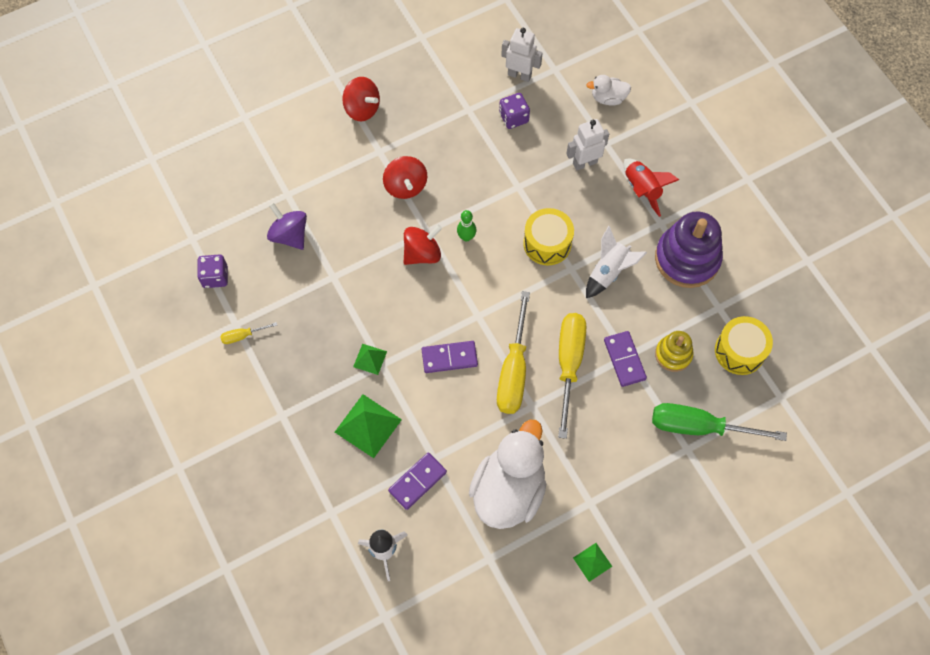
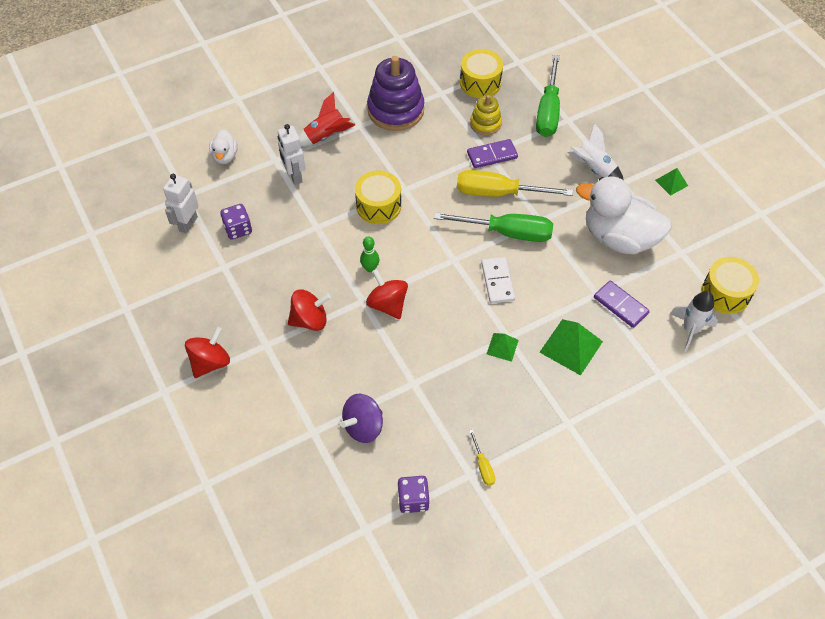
camera: 90 degrees left, 10 degrees down
(432, 600) = (725, 293): none -> yellow drum
(449, 358) = (497, 281): purple domino -> white domino
(513, 371) = (507, 232): yellow screwdriver -> green screwdriver
(609, 272) = (408, 162): white rocket -> white rocket (594, 169)

